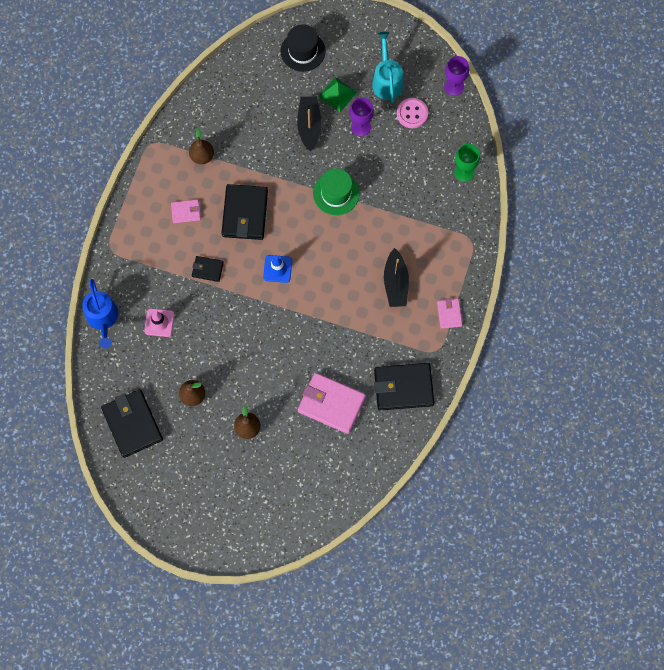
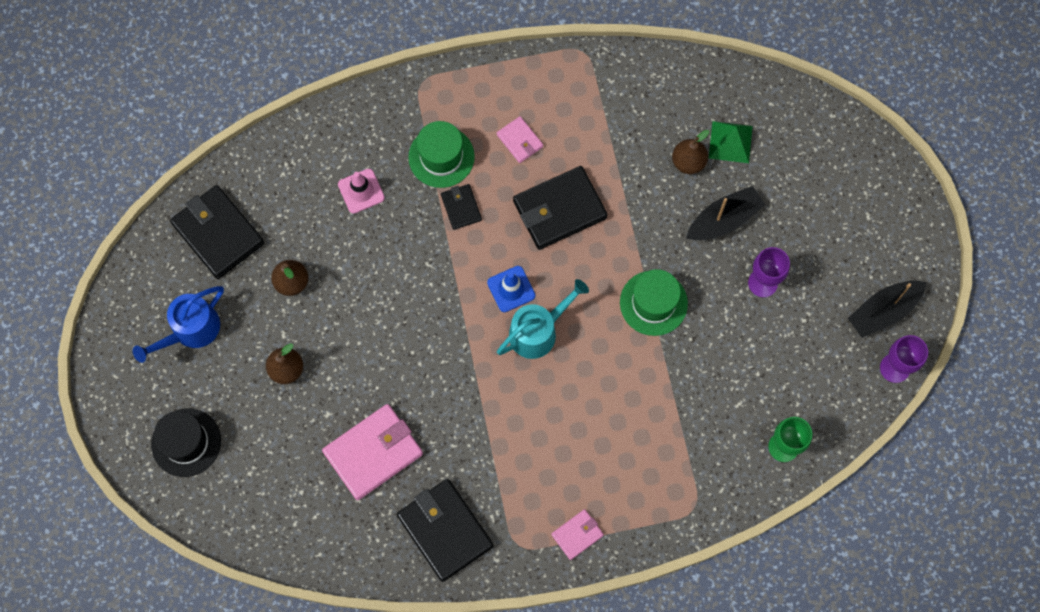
camera: 60 degrees right, 0 degrees up
(103, 318) = (329, 125): blue watering can -> blue watering can (191, 330)
(132, 424) = (218, 233): black wallet -> black wallet turned 75 degrees counterclockwise
(167, 263) = (441, 157): none -> green hat
(202, 156) = (603, 118): brown pear -> brown pear (688, 162)
(303, 51) = (819, 155): black hat -> black hat (186, 442)
(331, 404) = (373, 453): pink wallet -> pink wallet turned 60 degrees clockwise
(337, 94) = (788, 230): green pyramid -> green pyramid (730, 142)
(387, 81) = (847, 280): turquoise watering can -> turquoise watering can (538, 331)
(396, 283) = (578, 444): black boat -> black boat (883, 311)
(412, 114) = (822, 336): pink button -> none

